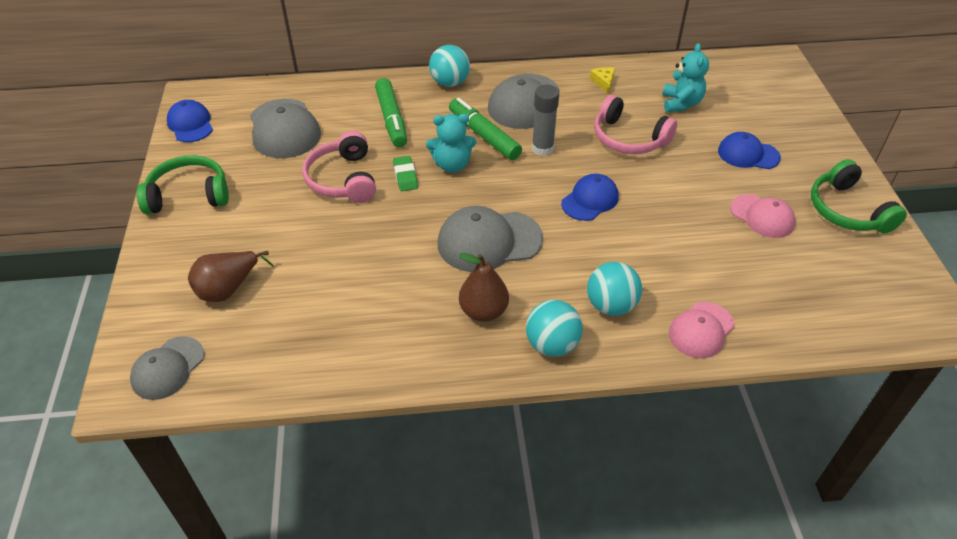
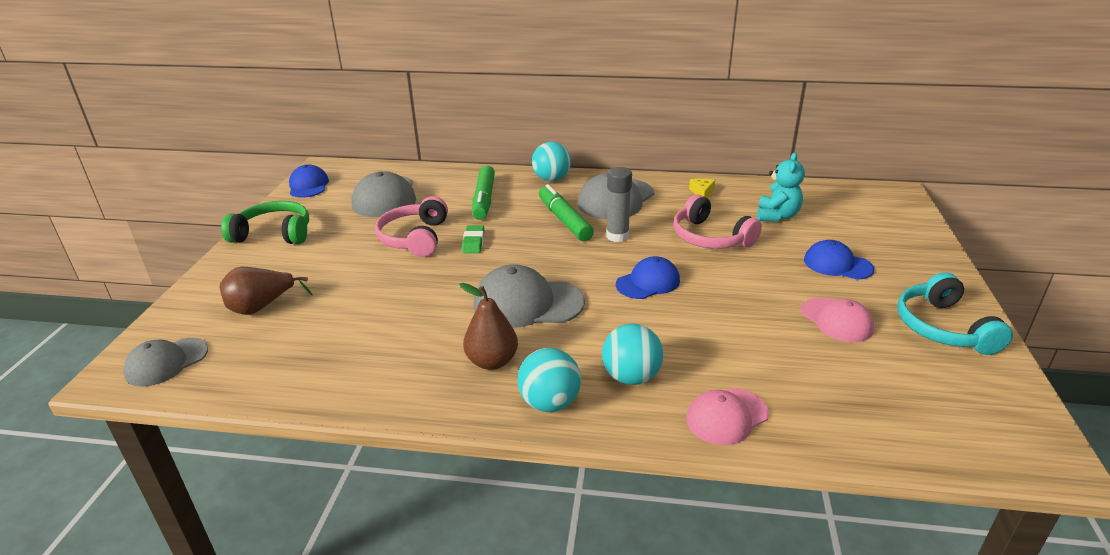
camera: 15 degrees right, 15 degrees down
(452, 165) = (522, 239): turquoise teddy bear -> none
(847, 210) = (942, 328): green headphones -> turquoise headphones

